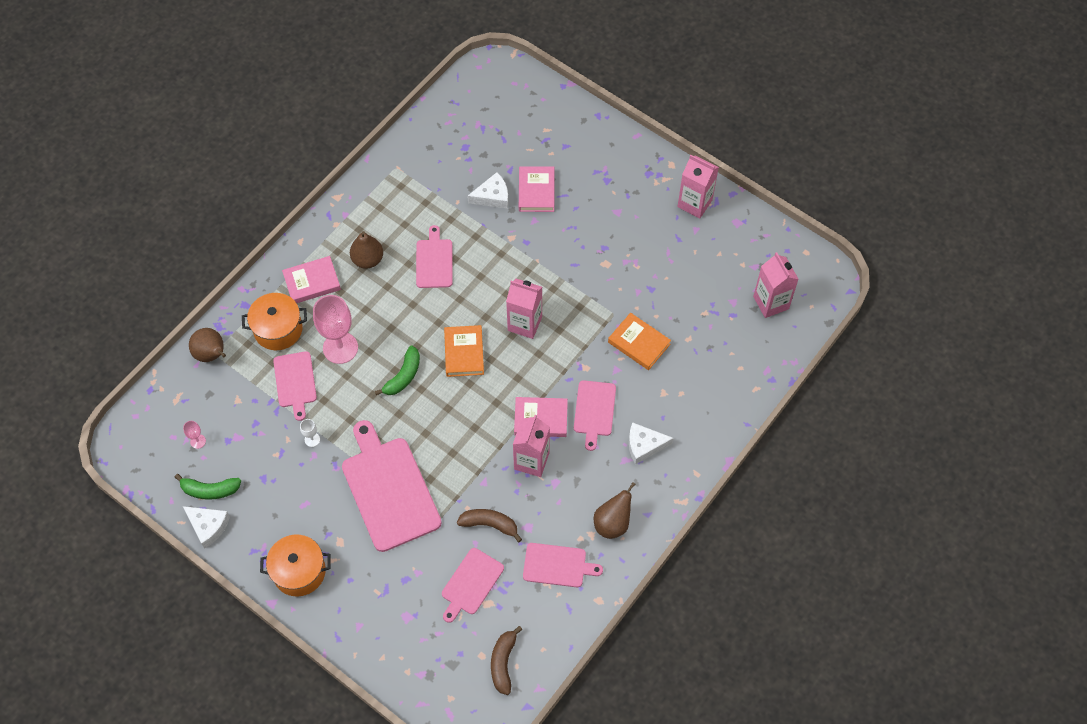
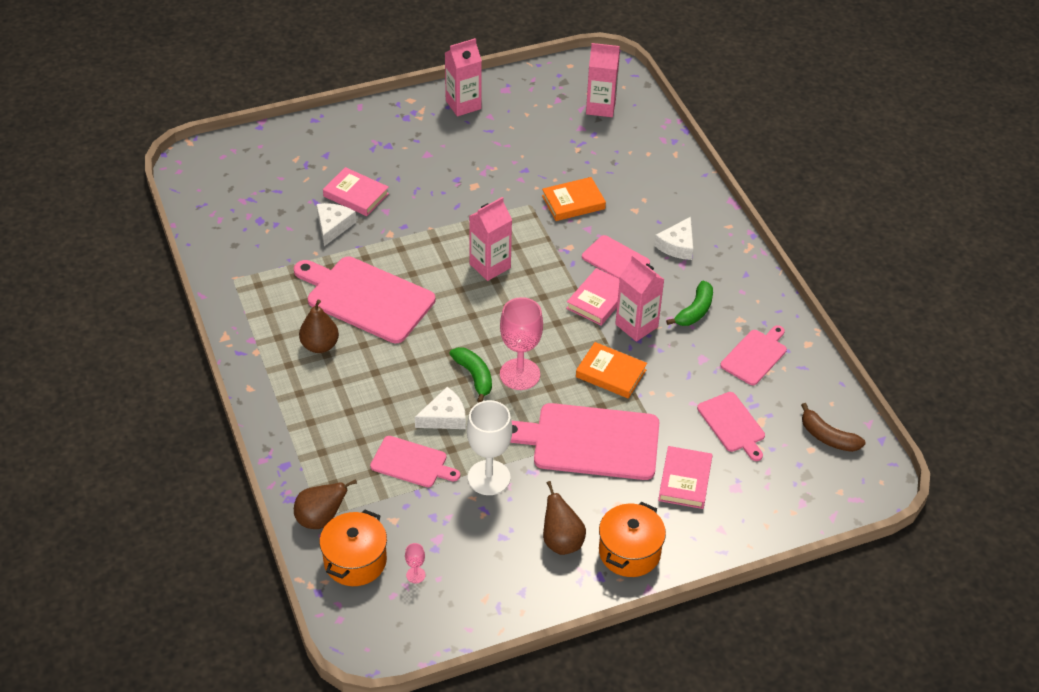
camera: 60 degrees left, 15 degrees down
(208, 526) = (523, 608): white cheese -> white cheese (444, 417)
(210, 490) = (482, 588): green banana -> green banana (695, 311)
(278, 329) = (338, 450): orange pot -> orange pot (355, 561)
(312, 282) = (306, 399): pink book -> pink book (685, 480)
(312, 439) = (489, 477): white goblet -> white goblet, size x2.34
(340, 348) = (402, 410): pink goblet -> pink goblet (520, 374)
(434, 261) = (366, 298): pink cutting board -> pink cutting board, size x1.81
(464, 353) = (485, 321): orange book -> orange book (611, 373)
(489, 524) = (681, 384): brown banana -> none
(612, 523) = (739, 300): brown pear -> brown pear (561, 541)

